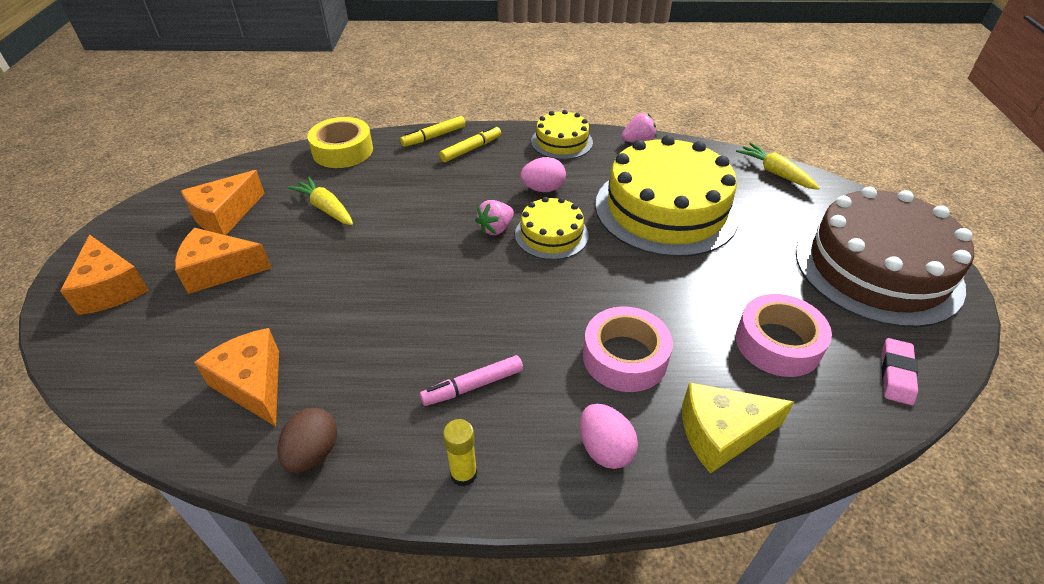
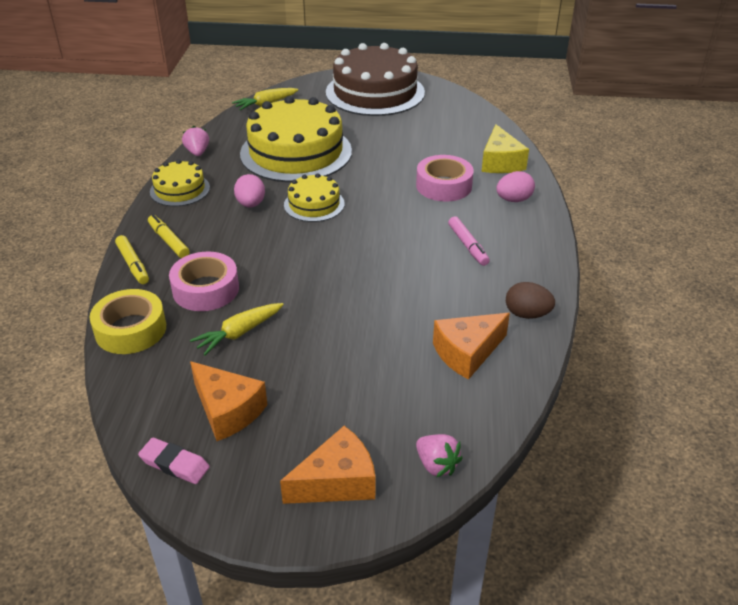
camera: 85 degrees left, 5 degrees down
(219, 270) = (323, 398): orange cheese -> none
(463, 474) = (536, 250): yellow glue stick -> none
(496, 229) = (299, 230): pink strawberry -> pink strawberry (436, 465)
(778, 343) = (434, 134): pink tape -> pink tape (206, 289)
(896, 374) = (458, 106): pink eraser -> pink eraser (174, 464)

